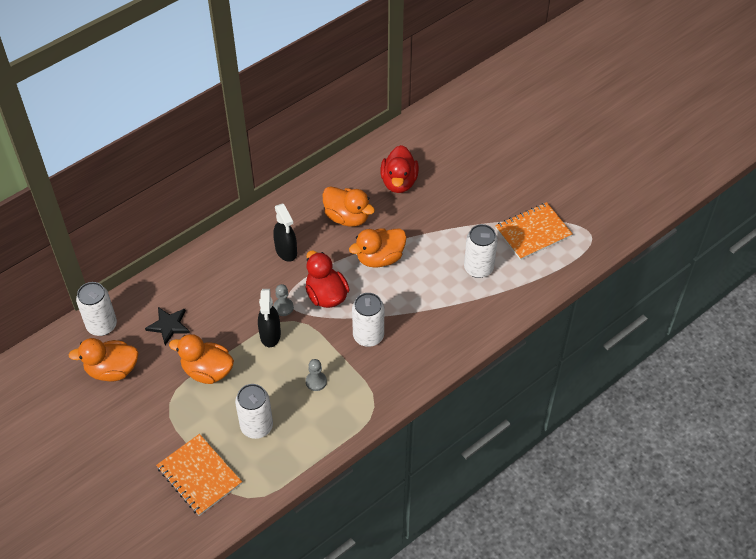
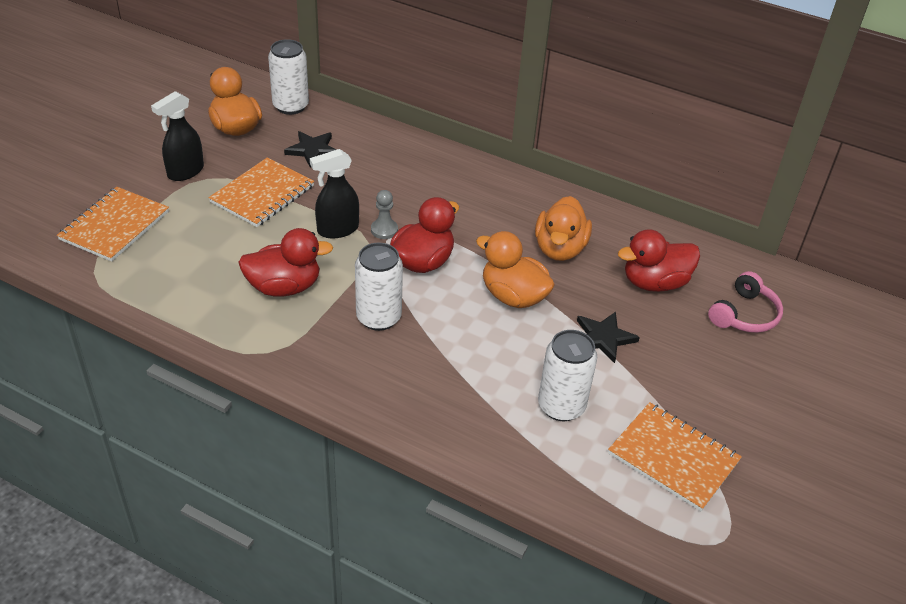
camera: 65 degrees right, 10 degrees down
(207, 371) = (262, 194): orange duck -> orange notebook
(256, 426) = (198, 253): white can -> none
(286, 251) = (471, 210): black spray bottle -> black spray bottle (185, 172)
(316, 381) = (284, 287): grey pawn -> red duck
(434, 226) = (604, 338): none -> black star
(443, 152) = (744, 314): none -> pink headphones

